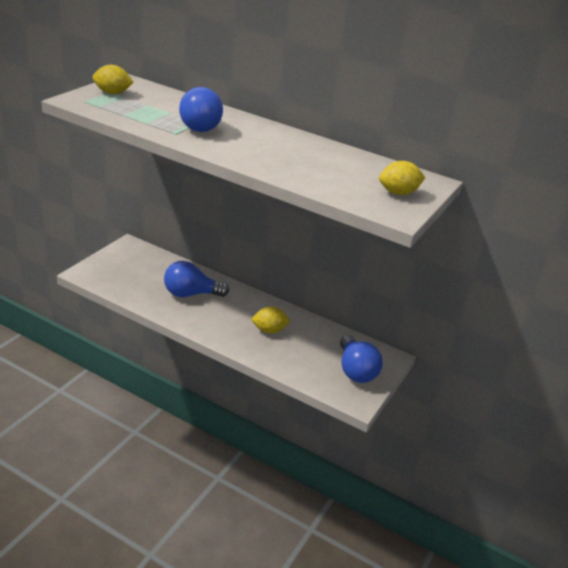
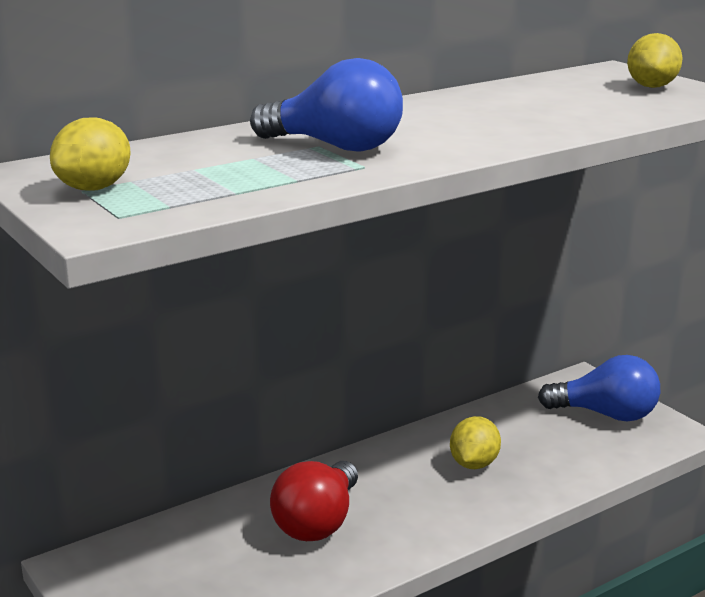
camera: 60 degrees left, 10 degrees down
(191, 294) = (318, 523): blue light bulb -> red light bulb

